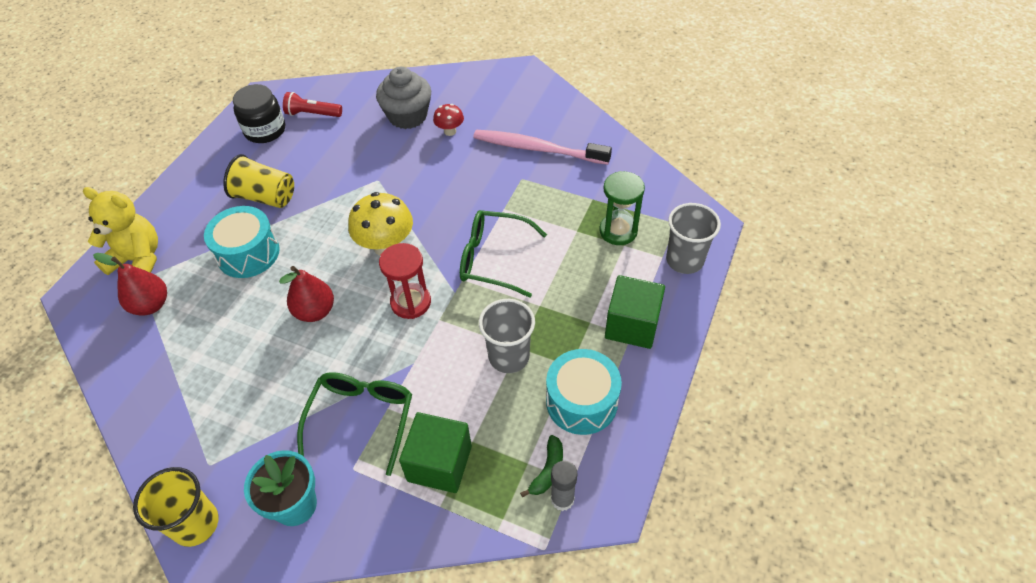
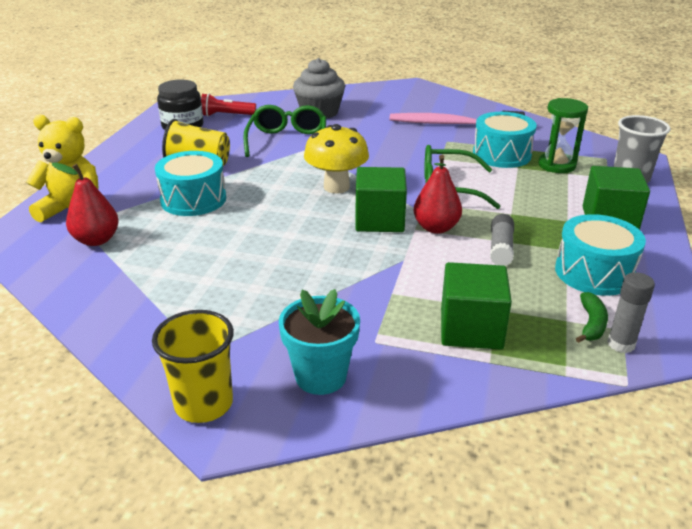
camera: 10 degrees left, 20 degrees down
(315, 311) = (281, 232): red pear -> red pear (436, 228)
(362, 418) = (367, 302): green glasses -> green glasses (287, 141)
(411, 302) = (379, 220): red hourglass -> green cube
(450, 131) = (364, 119): red mushroom -> none
(509, 356) = (501, 248): grey cup -> grey glue stick
(569, 208) = (501, 155): none -> turquoise drum

